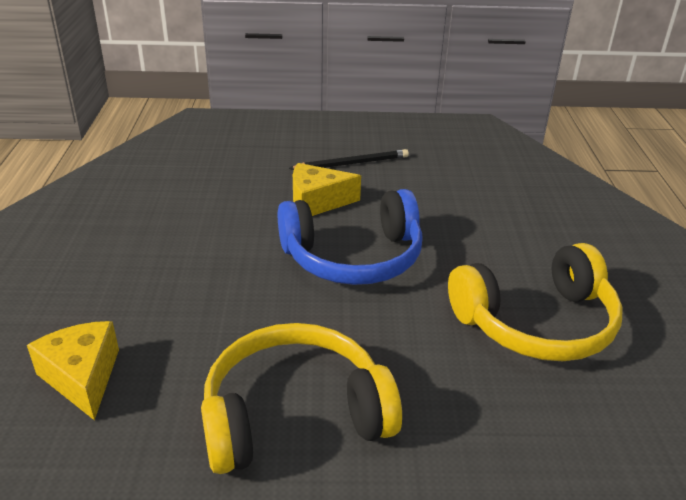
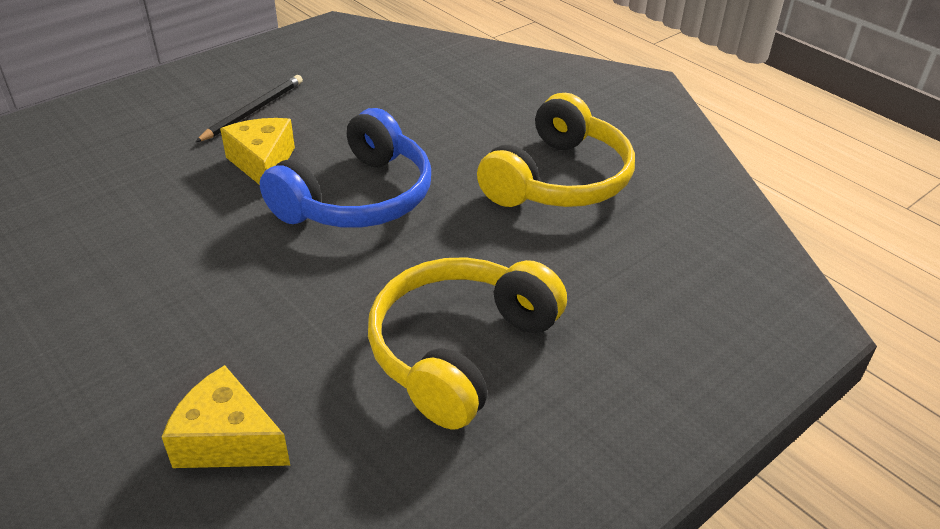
camera: 40 degrees left, 5 degrees up
(317, 202) = (262, 163): yellow cheese -> yellow cheese turned 120 degrees clockwise

